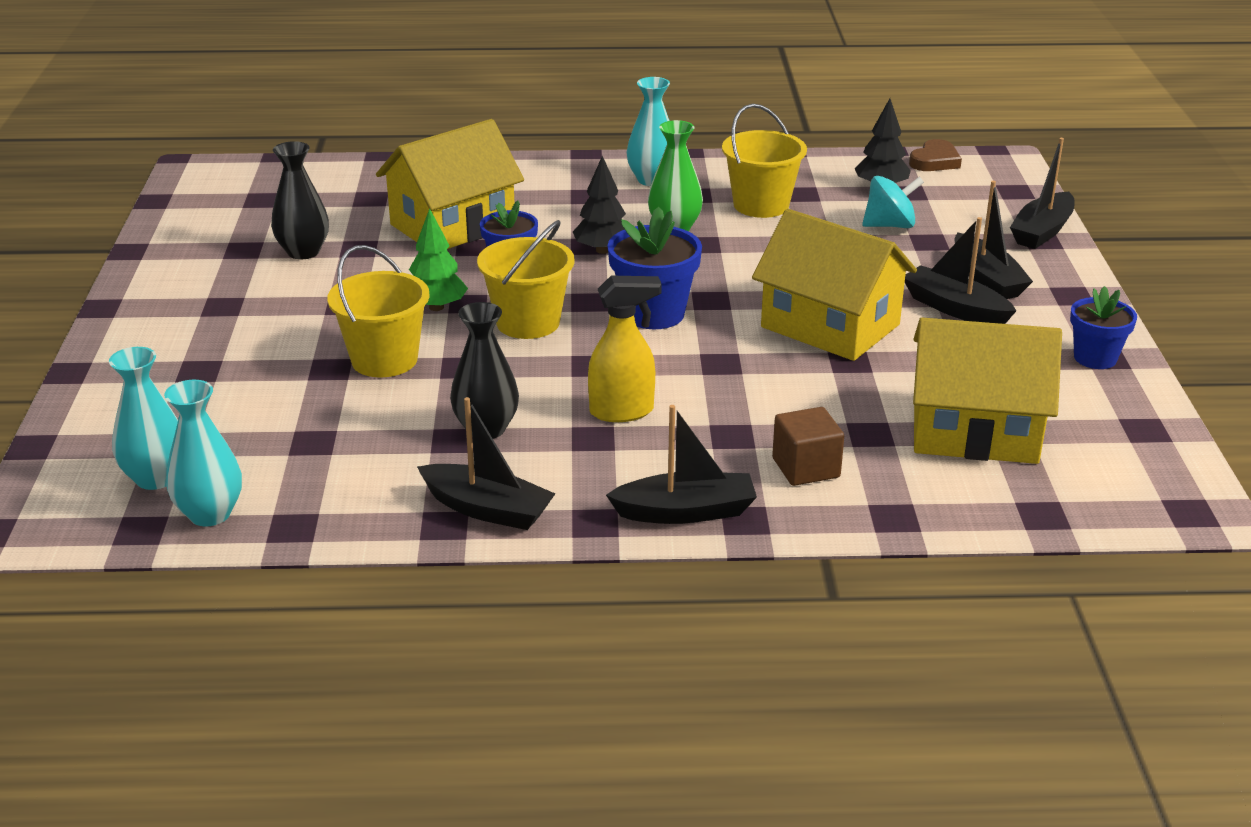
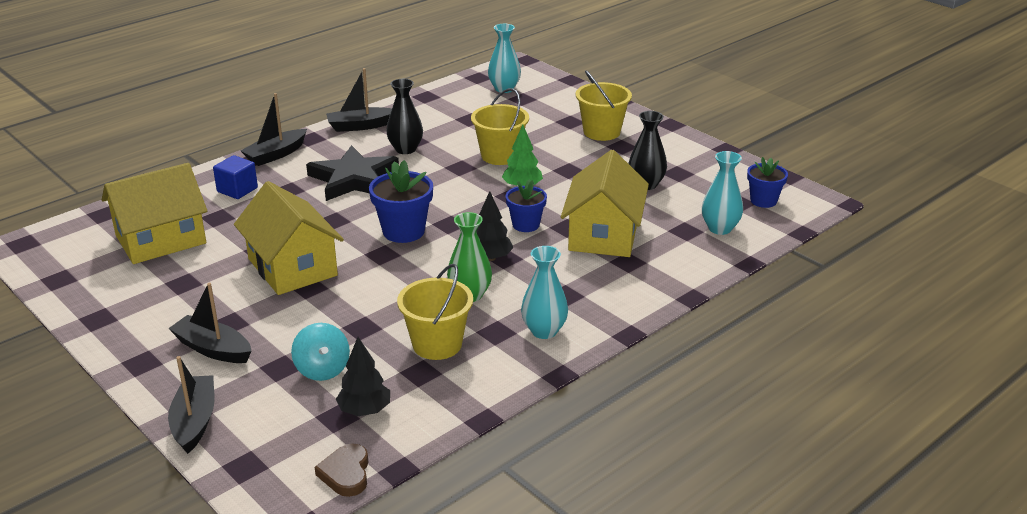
camera: 140 degrees right, 0 degrees up
(210, 514) = (462, 88): turquoise vase -> turquoise vase (720, 228)
(528, 322) = (463, 199): yellow bucket -> yellow bucket (601, 132)
(622, 411) = (354, 179): yellow spray bottle -> black star
(806, 468) = (237, 190): brown cube -> blue cube
(830, 326) = (292, 267): yellow house -> yellow house turned 60 degrees clockwise
(890, 225) = (322, 369): turquoise spinning top -> turquoise spinning top turned 60 degrees counterclockwise
(955, 308) = (221, 314): black boat -> none
(1095, 358) = (105, 315): blue flower pot -> blue flower pot (763, 201)

